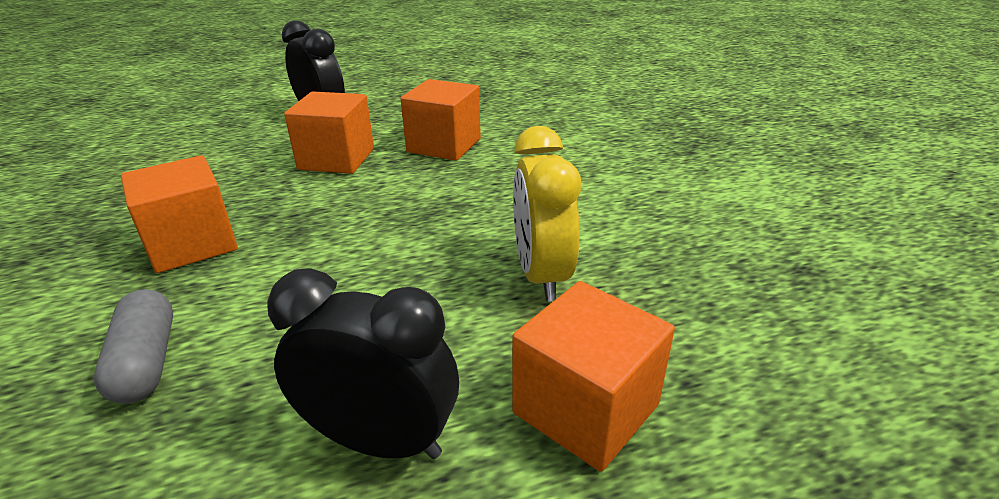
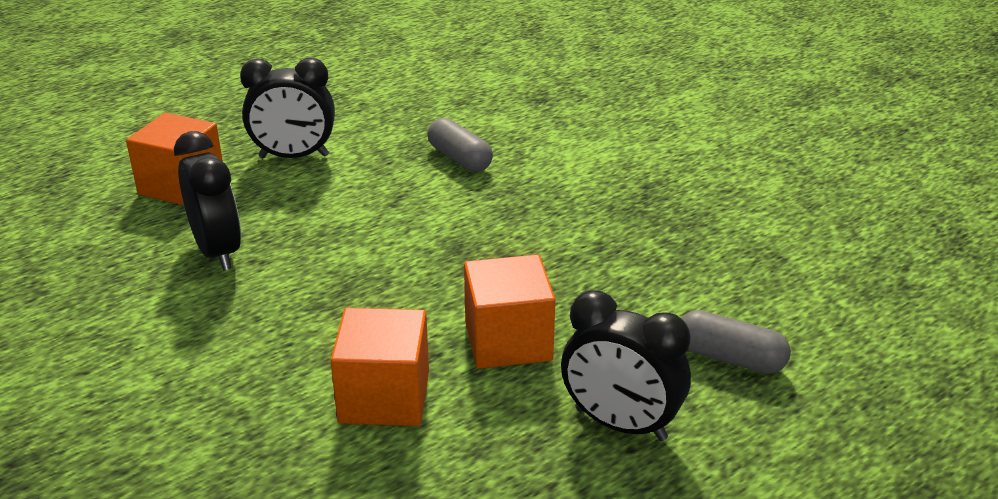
camera: 160 degrees right, 0 degrees up
(192, 244) = (534, 221): orange cube -> none
(217, 131) = (730, 358): none -> grey capsule
(541, 275) = (218, 252): yellow clock -> black clock

